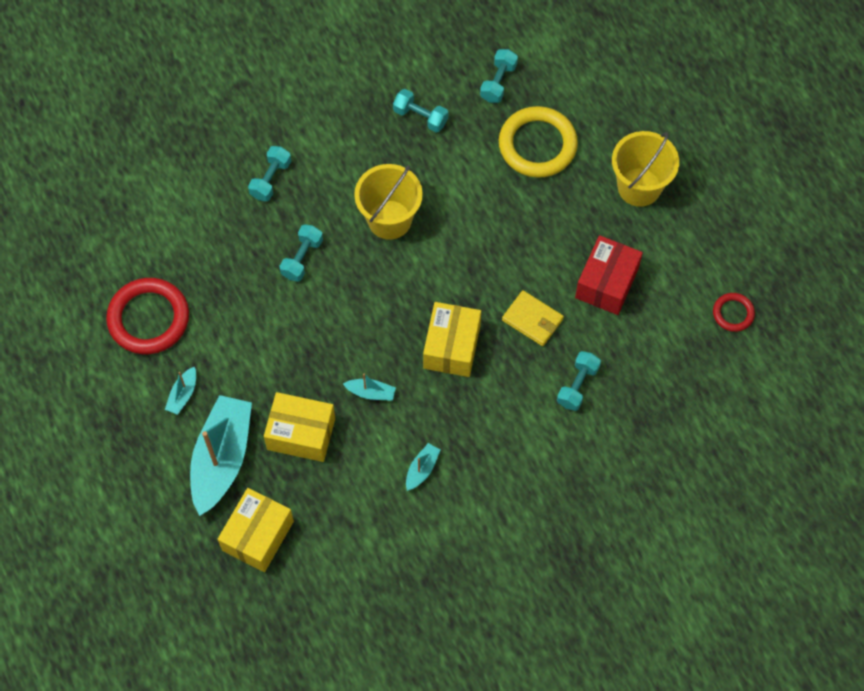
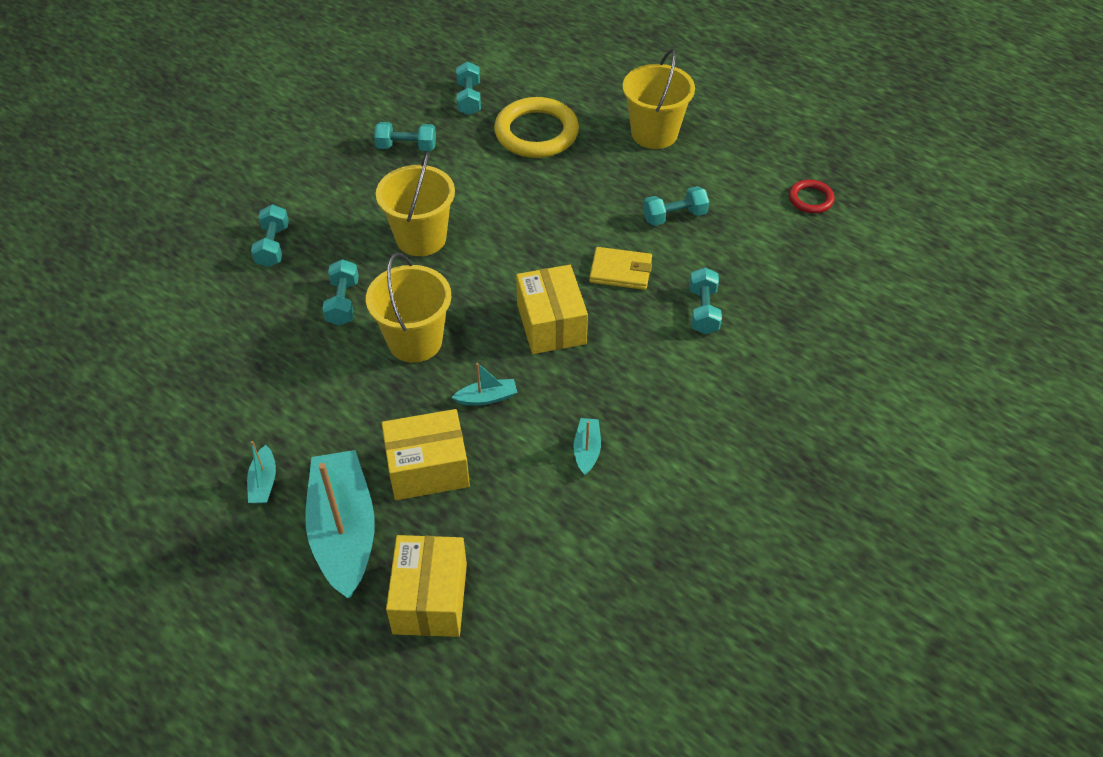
camera: 25 degrees left, 15 degrees down
(148, 318) = (187, 420): red ring -> none
(341, 318) = (415, 341): none -> yellow bucket
(606, 283) = (674, 216): red box -> turquoise dumbbell

